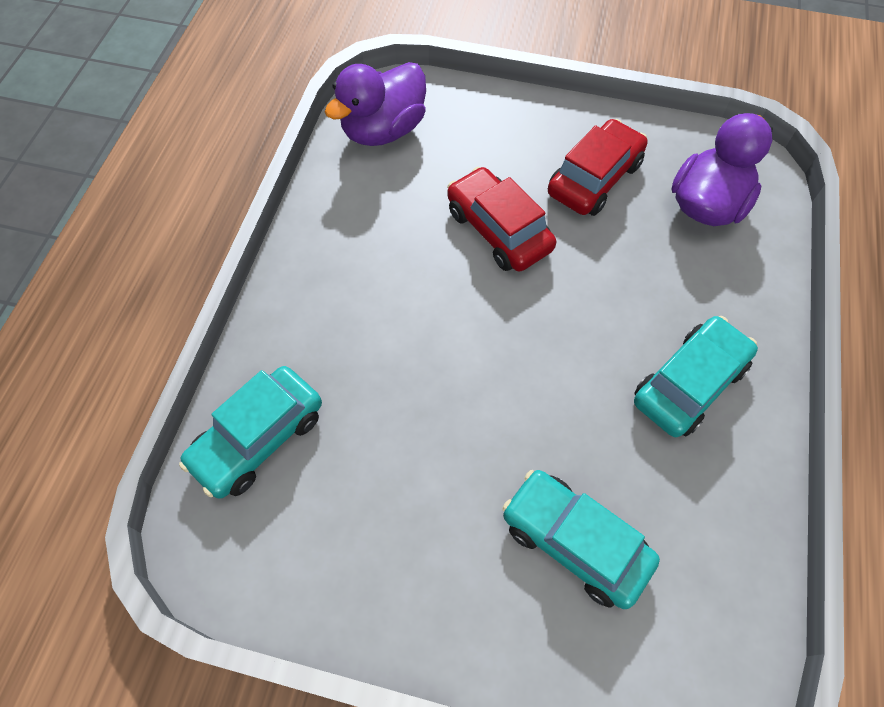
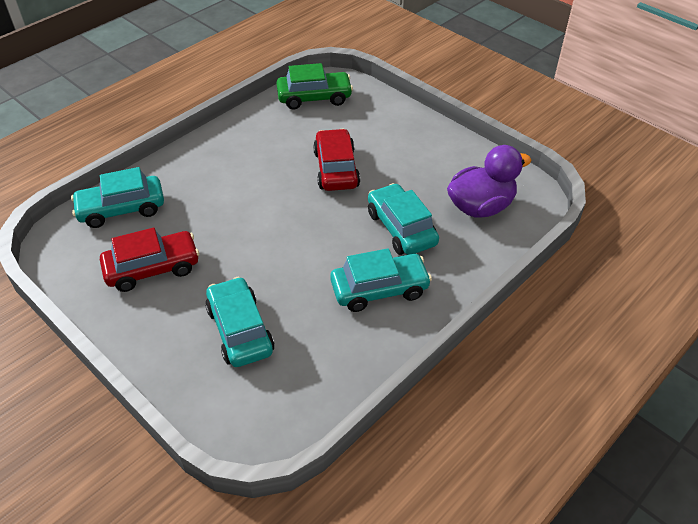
camera: 30 degrees right, 15 degrees down
(383, 130) = (314, 97): purple duck -> green car
(594, 178) = (419, 166): red car -> red car (152, 268)
(644, 281) = (401, 228): none -> turquoise car

